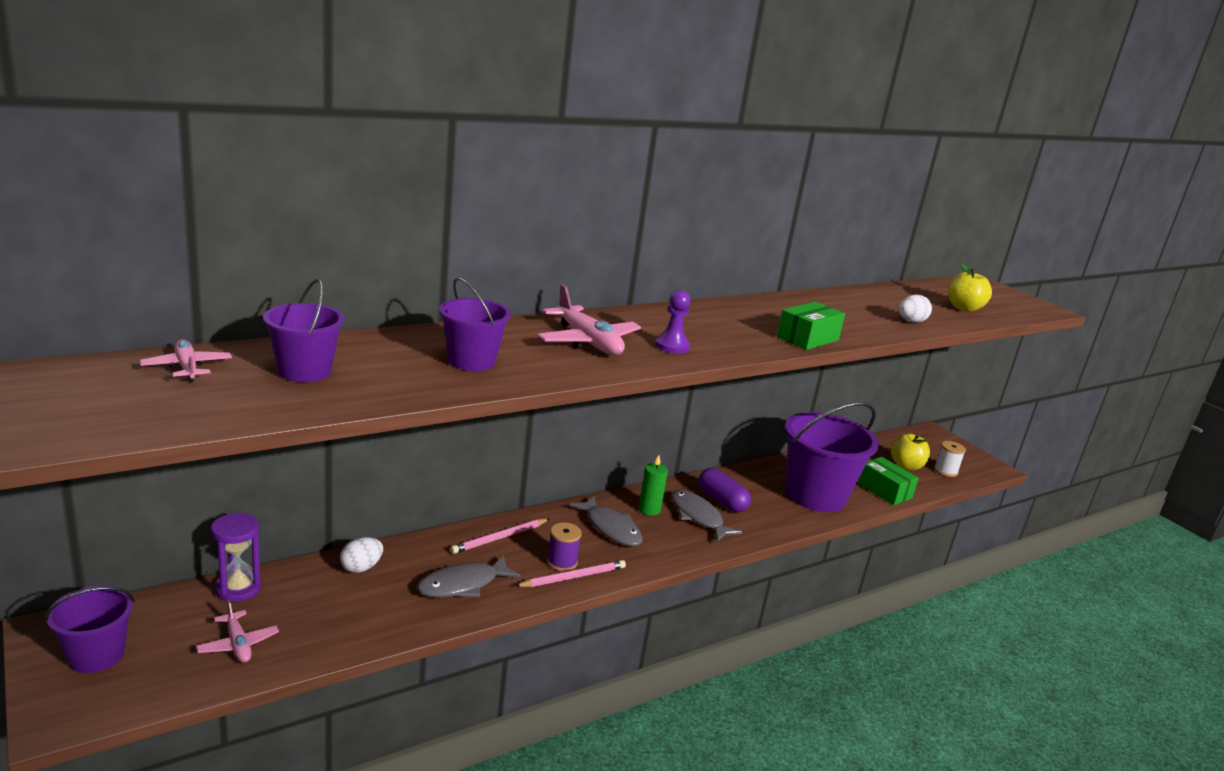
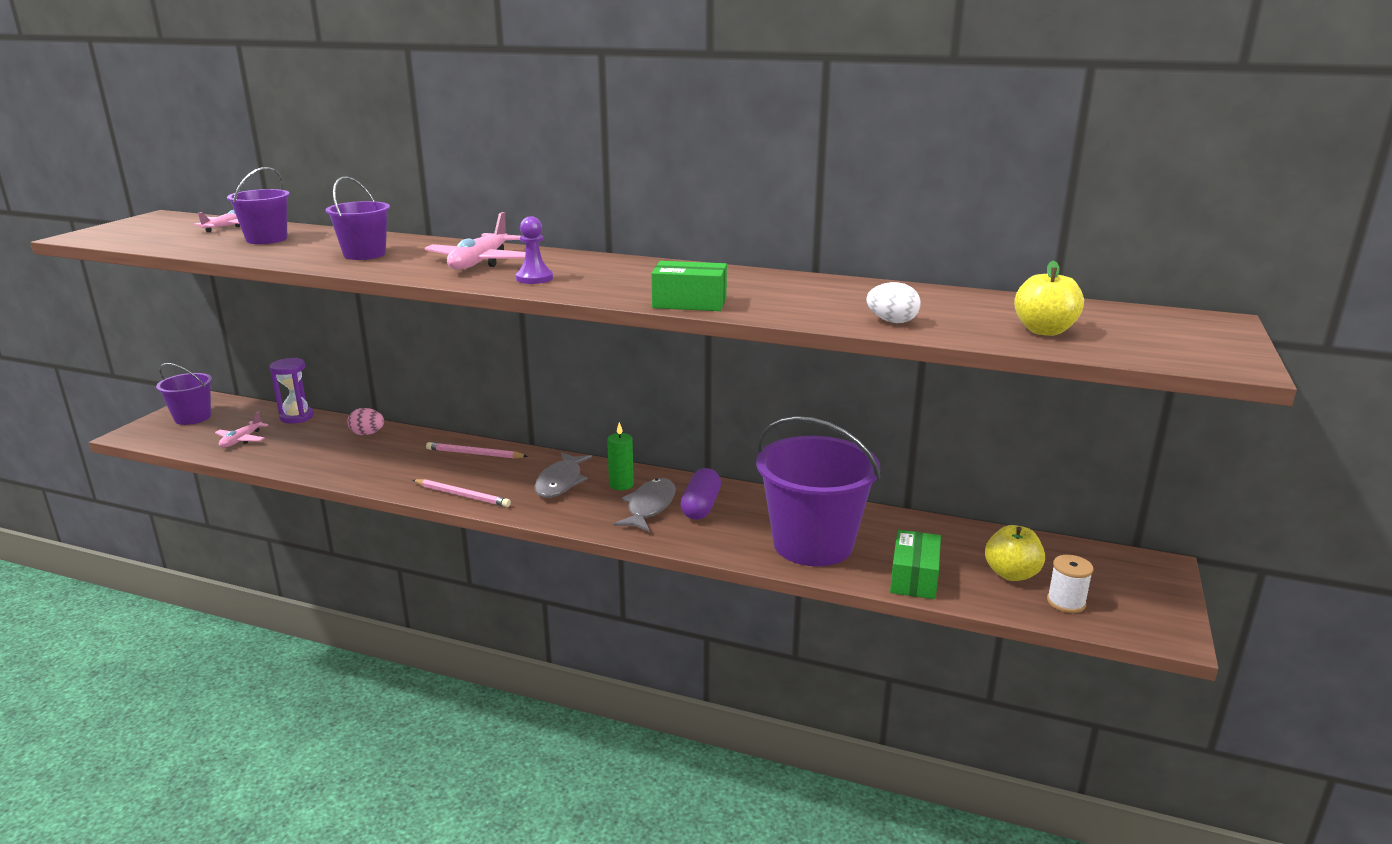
camera: 55 degrees right, 0 degrees up
(361, 568) = (367, 434): white egg -> pink egg
(463, 585) = (393, 467): grey fish -> none
(562, 562) = (477, 484): purple spool -> none

